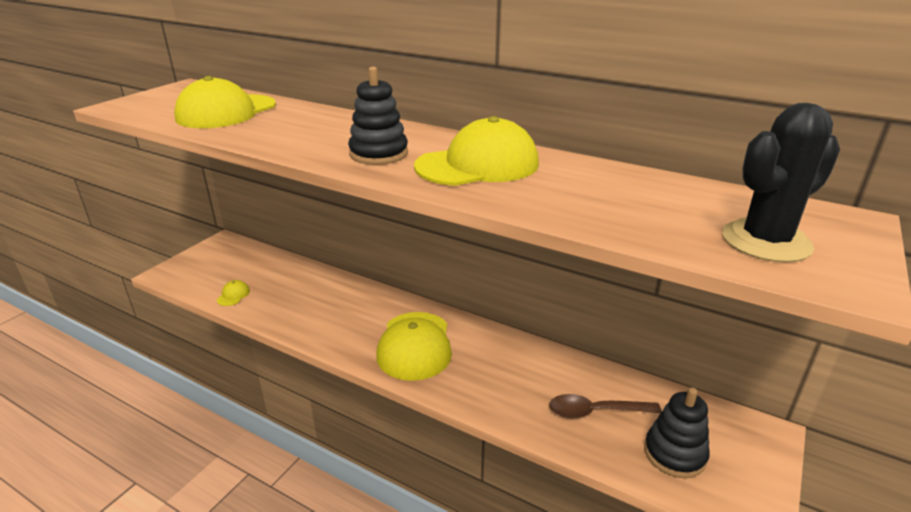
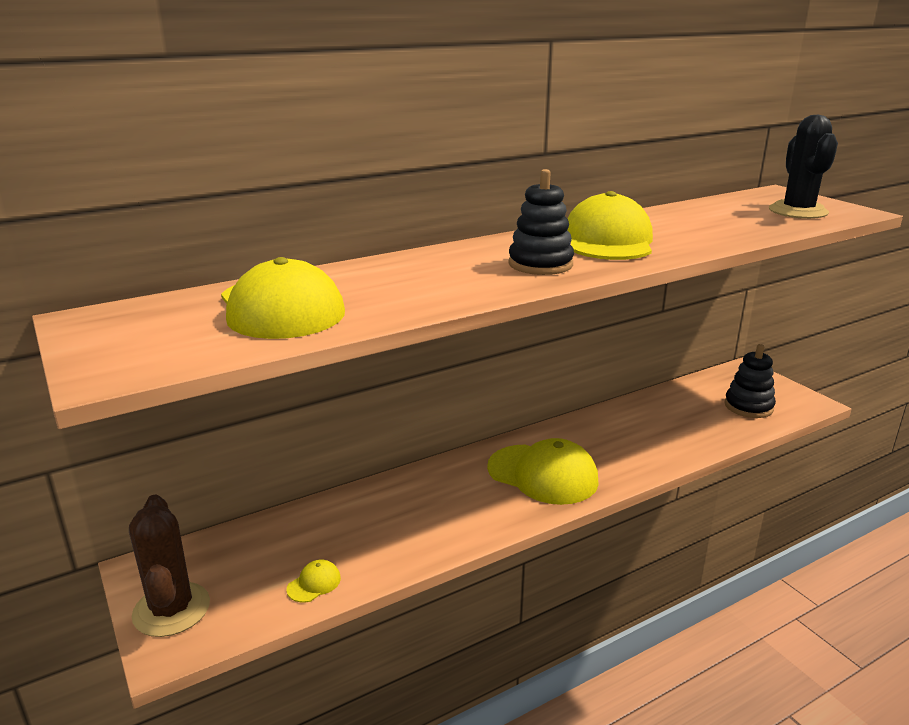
camera: 60 degrees left, 5 degrees down
(195, 262) = (171, 609): none -> brown cactus
(233, 295) = (314, 583): yellow cap -> yellow cap turned 90 degrees clockwise
(595, 411) = (690, 419): brown spoon -> none

